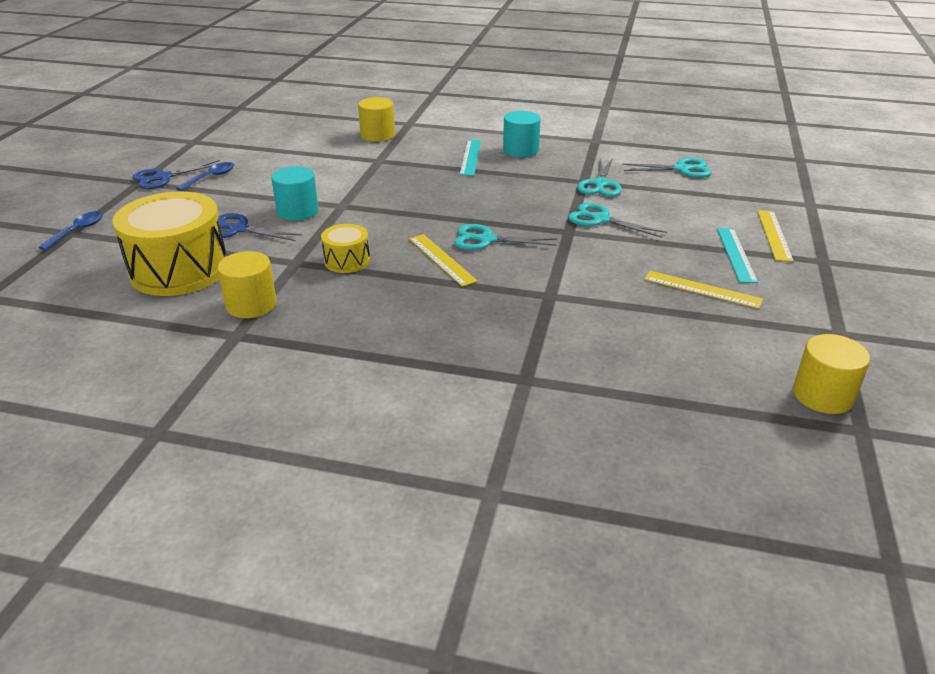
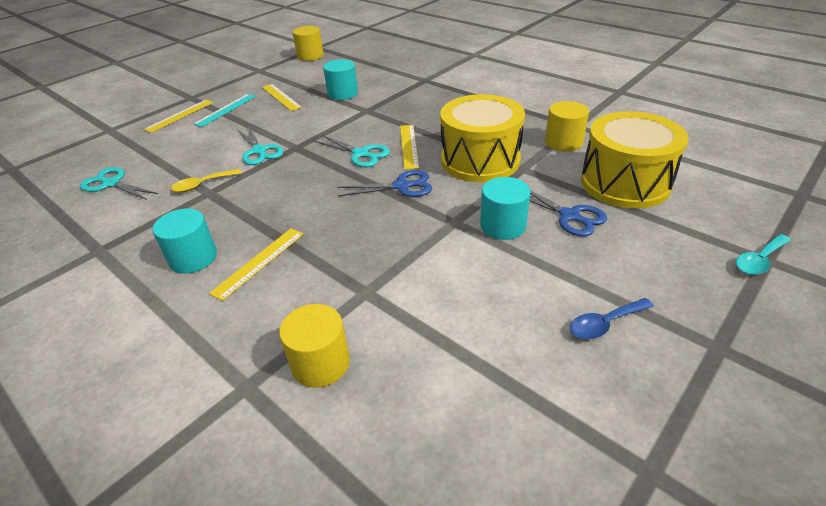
camera: 150 degrees left, 5 degrees up
(78, 231) = (759, 260): blue spoon -> turquoise spoon
(163, 178) = (681, 347): blue scissors -> blue scissors (402, 186)
(347, 261) = (480, 160): yellow drum -> yellow drum, size x2.06
(470, 157) = (259, 262): turquoise ruler -> yellow ruler
(600, 184) = (202, 185): turquoise scissors -> yellow spoon
(622, 316) = (343, 94): none -> turquoise cylinder

